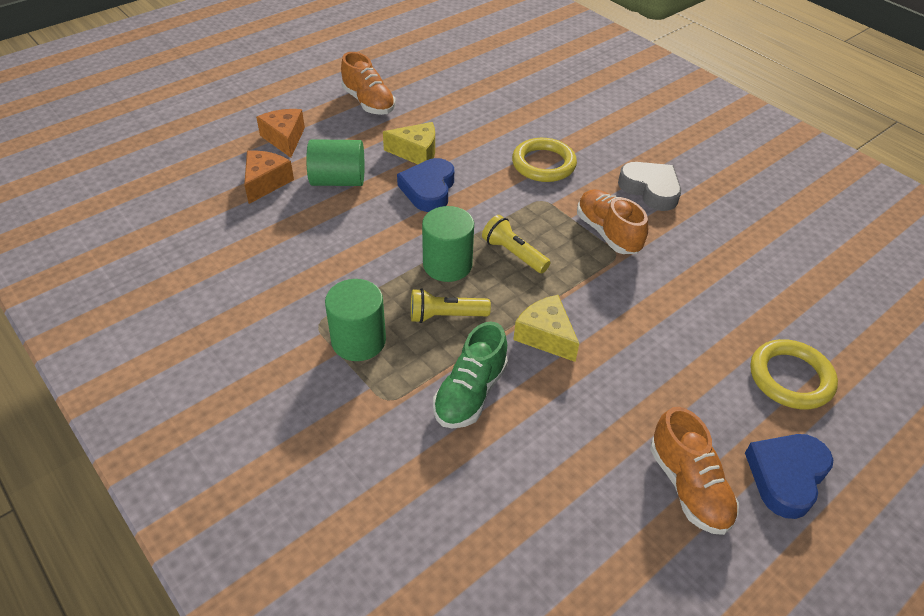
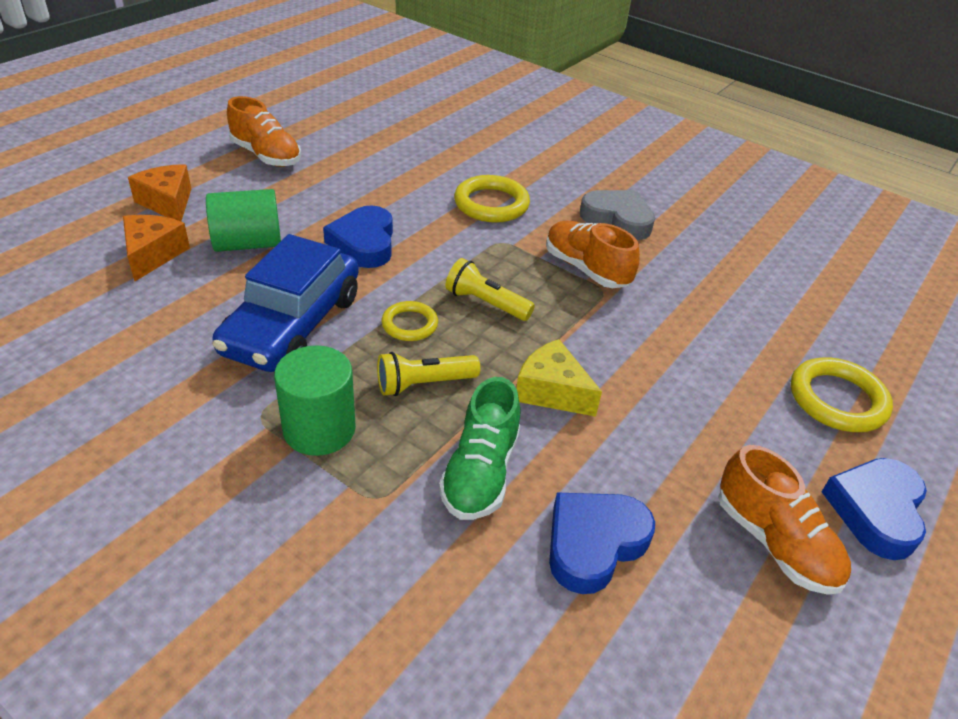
camera: 15 degrees left, 5 degrees down
(357, 254) = (293, 325): none -> blue car
(416, 153) = (338, 205): yellow cheese -> none
(447, 264) = (409, 324): green cylinder -> yellow ring
(541, 462) = (594, 543): none -> blue heart

